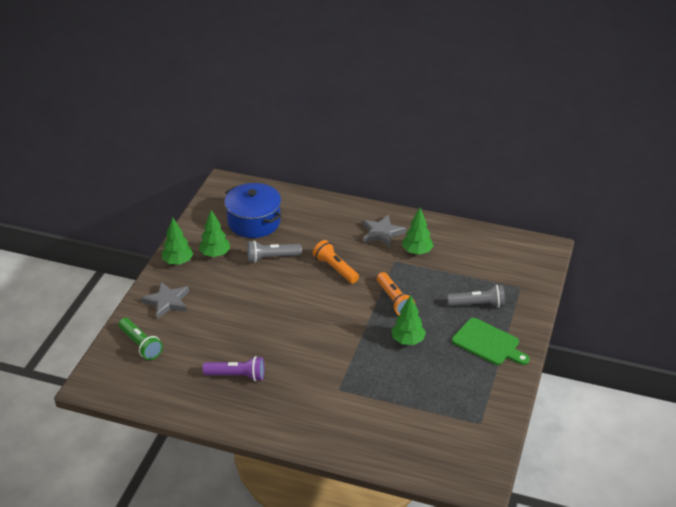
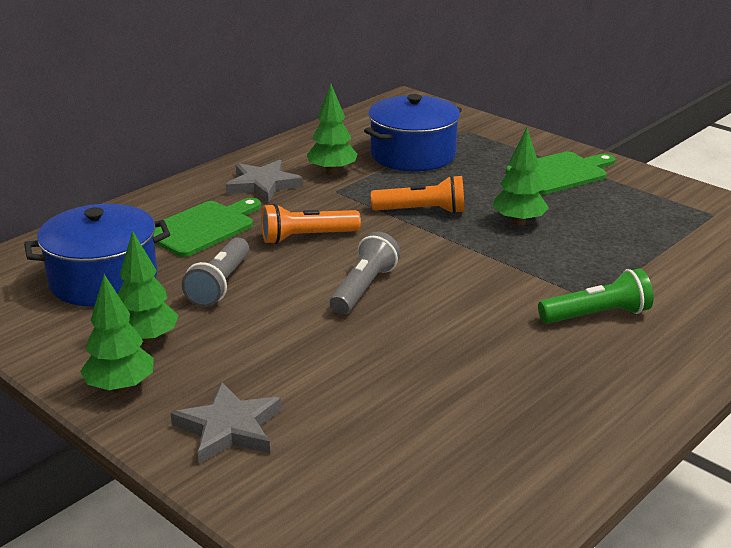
camera: 65 degrees left, 10 degrees down
(140, 345) = (334, 495): green flashlight -> green flashlight (596, 315)
(237, 376) = (506, 391): purple flashlight -> none
(321, 231) = (203, 227): none -> green cutting board
(465, 275) = (413, 155): none -> blue pot
(478, 304) = (479, 161): grey flashlight -> grey flashlight (364, 288)

